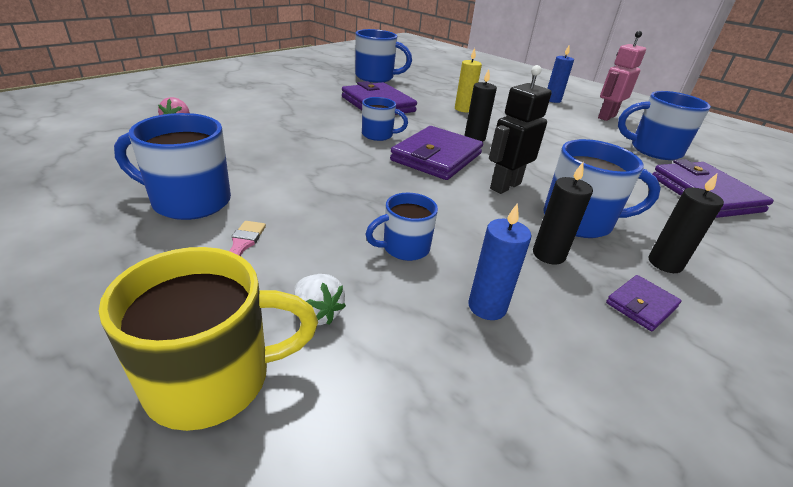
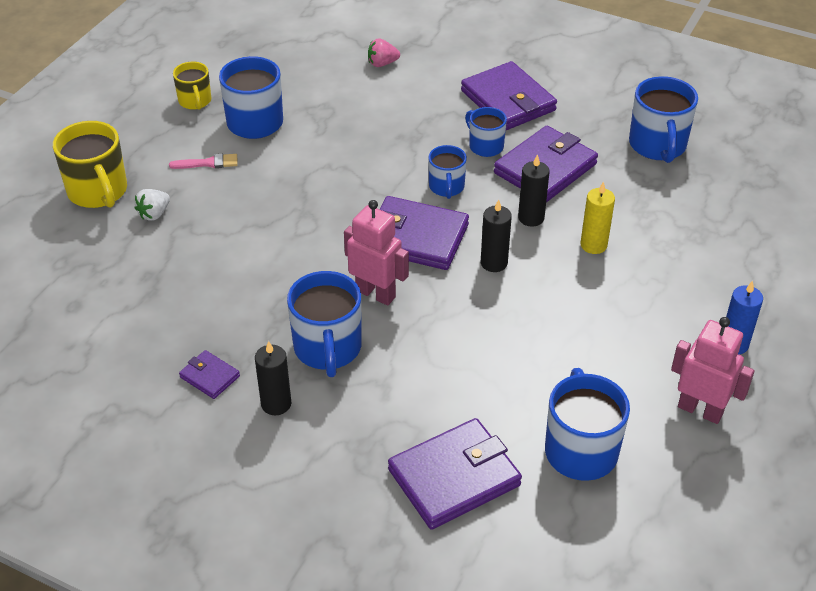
camera: 80 degrees right, 10 degrees up
(87, 238) = (195, 101): none -> yellow mug
(289, 98) = (508, 100): none -> purple wallet
(404, 248) = (237, 240): blue mug -> blue mug (485, 146)
(487, 306) = (182, 289): blue candle -> none
(505, 186) = (376, 293): black robot -> pink robot
(548, 254) = (260, 324): black candle -> black candle (531, 218)

